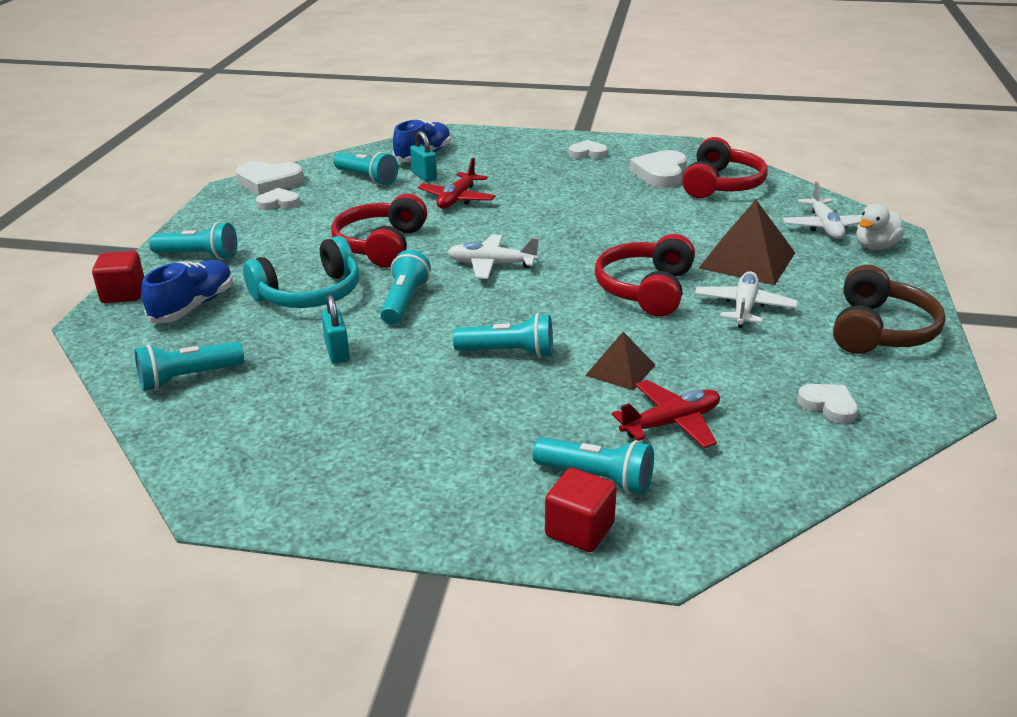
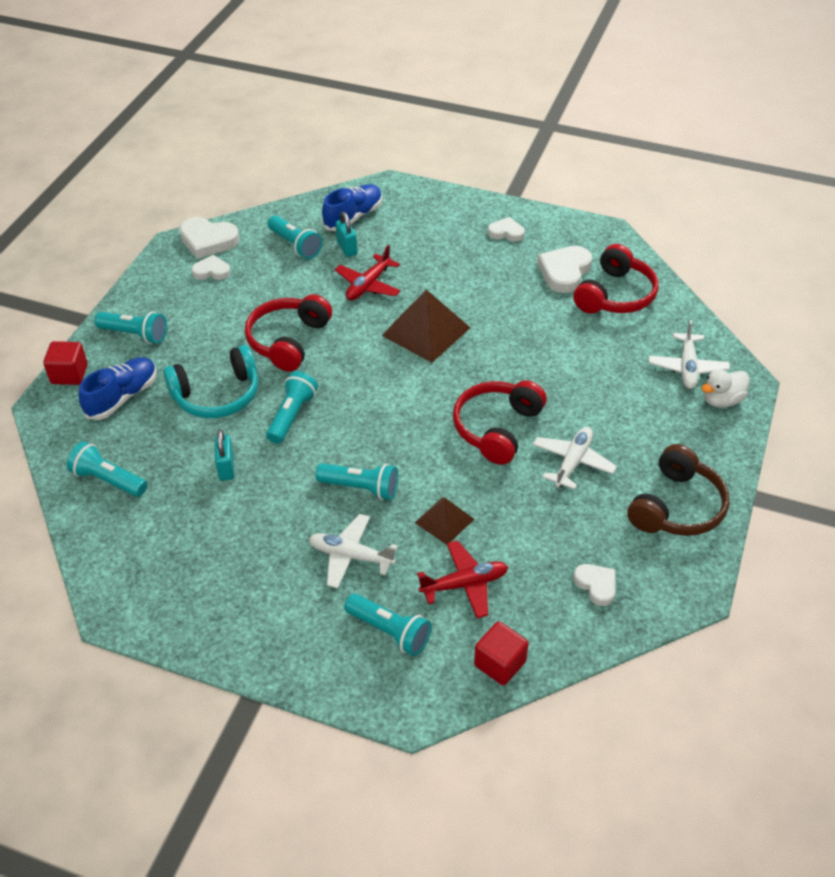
camera: 10 degrees right, 15 degrees up
(188, 378) = (108, 480): turquoise flashlight -> turquoise flashlight turned 45 degrees clockwise
(491, 265) = (375, 379): white plane -> white plane (351, 556)
(579, 530) = (362, 678): red cube -> red cube (500, 663)
(747, 260) = (599, 402): brown pyramid -> brown pyramid (426, 331)

